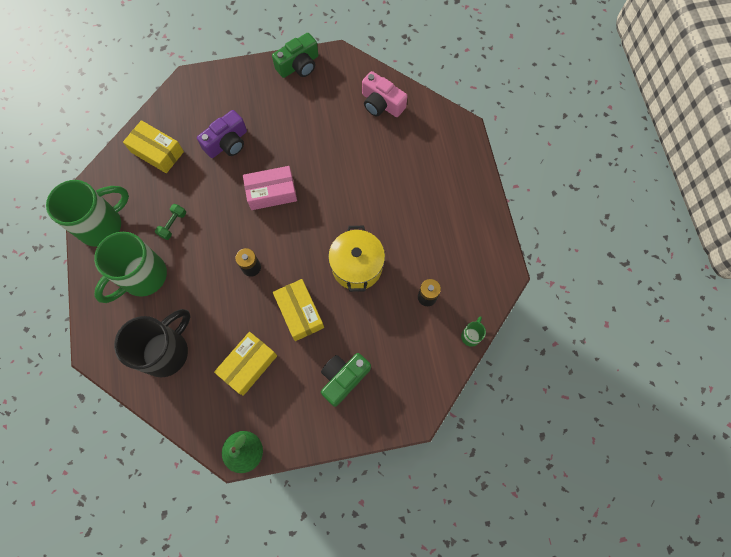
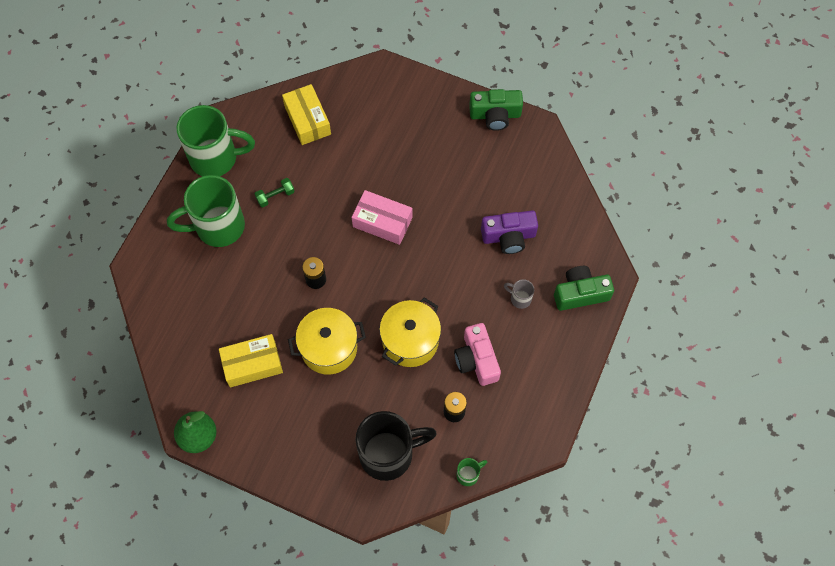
camera: 35 degrees right, 5 degrees down
(167, 351) = (193, 305): black mug -> black mug (389, 454)
(227, 143) = (375, 150): purple camera -> purple camera (508, 236)
(299, 312) = (329, 348): yellow box -> yellow pot
(343, 378) = (325, 432): green camera -> green camera (580, 293)
(381, 104) = (547, 201): pink camera -> pink camera (476, 360)
(413, 184) = (519, 298): none -> grey mug

